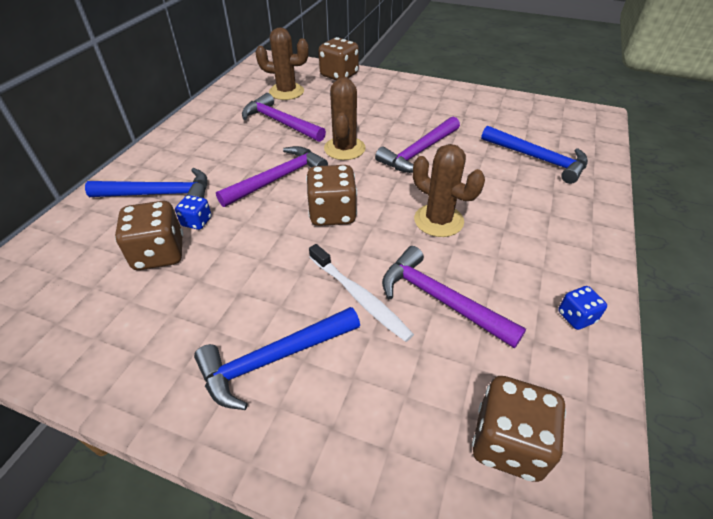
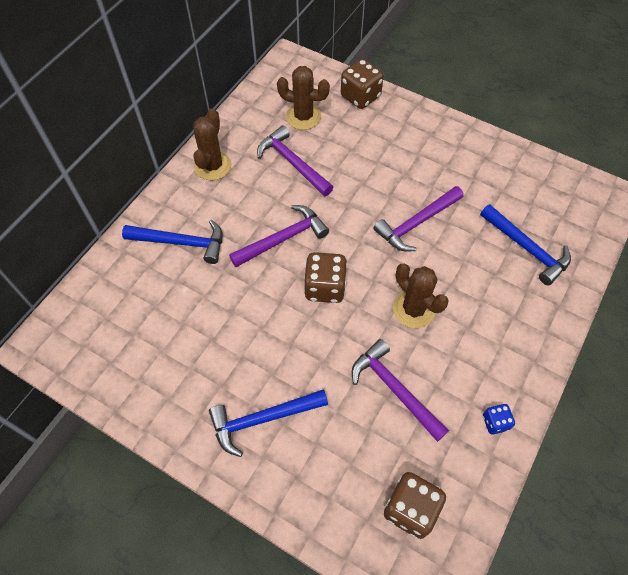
camera: 10 degrees right, 15 degrees up
(159, 254) = (182, 309): brown dice -> none
(197, 222) = (212, 279): blue dice -> none
(344, 149) = (348, 208): brown cactus -> brown cactus (213, 166)
(359, 297) = (332, 376): white toothbrush -> none

